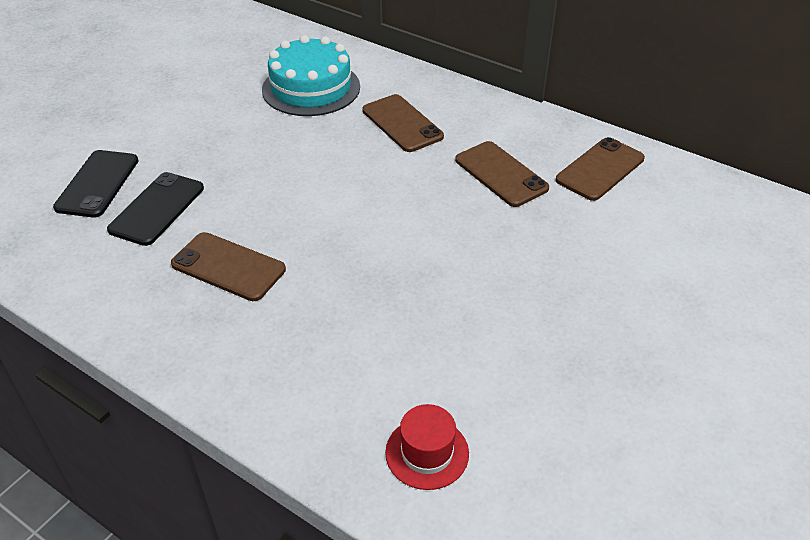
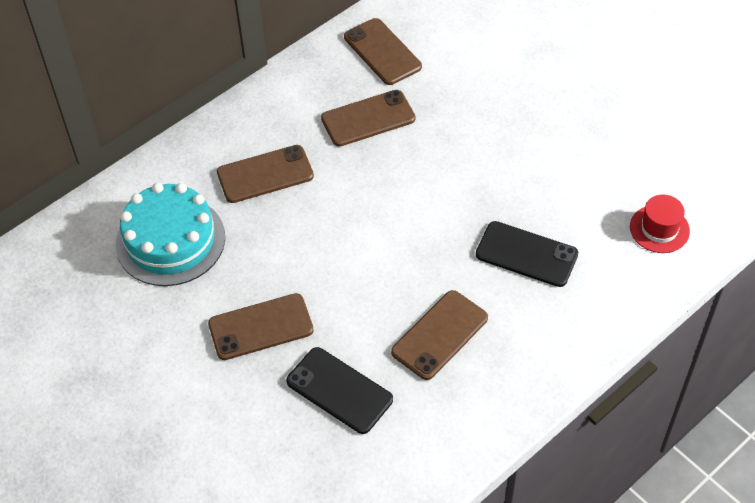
camera: 75 degrees left, 10 degrees up
(97, 184) = (281, 445): black phone -> black phone (526, 254)
(225, 151) = (261, 327): none -> brown phone

